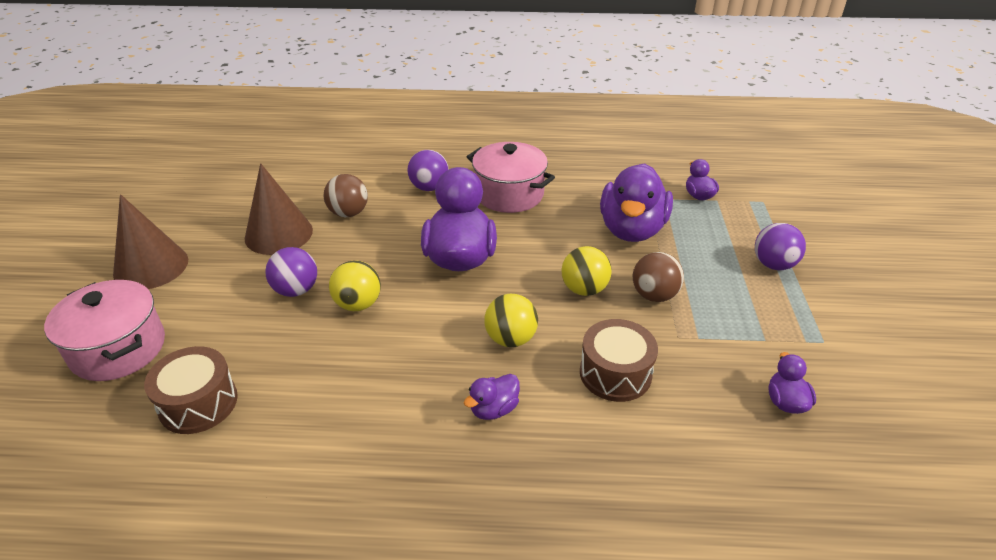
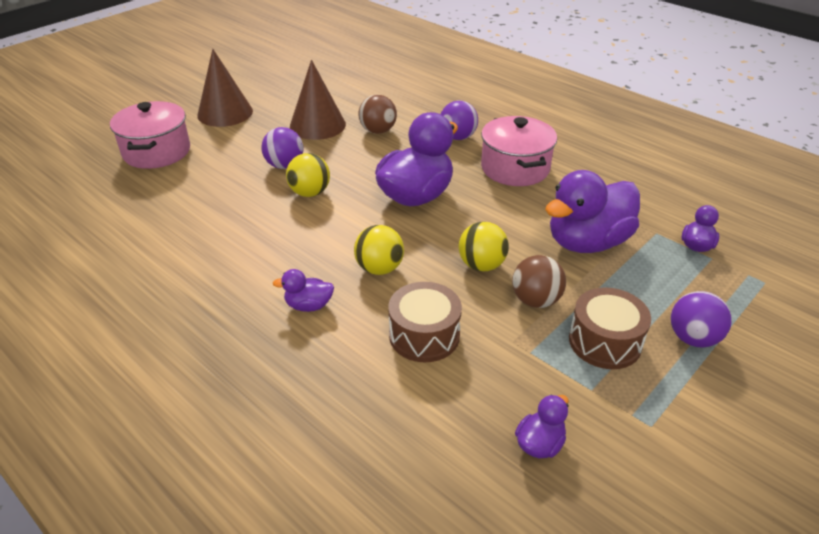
camera: 40 degrees right, 0 degrees up
(198, 403) = (158, 203): brown drum -> brown drum (605, 342)

